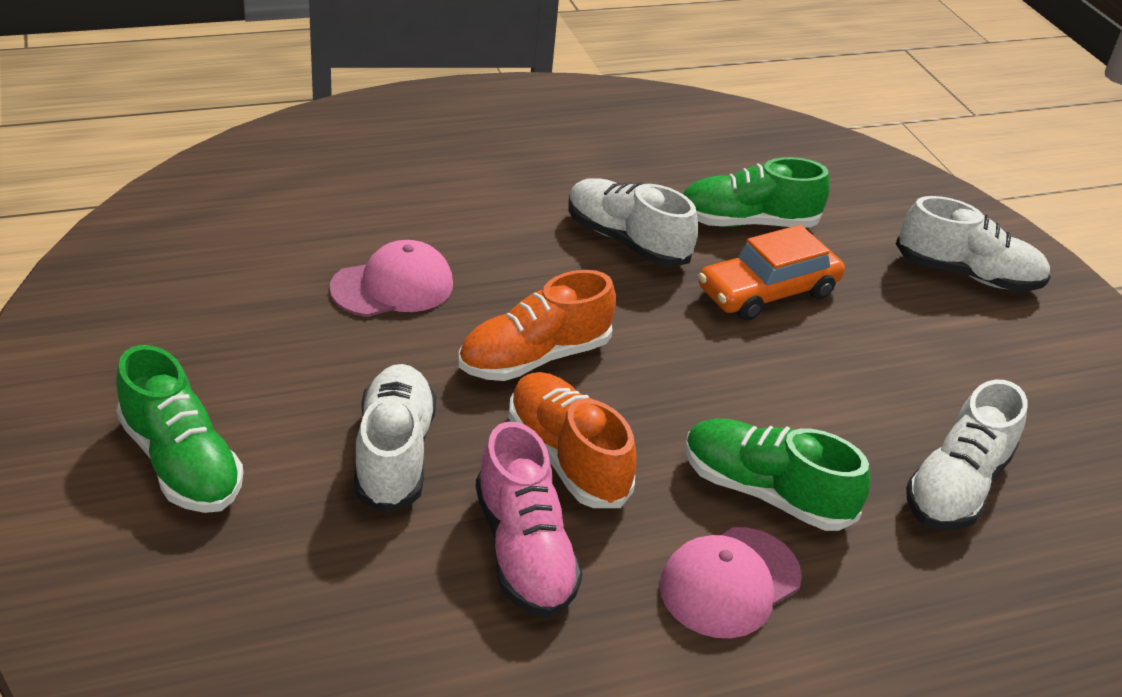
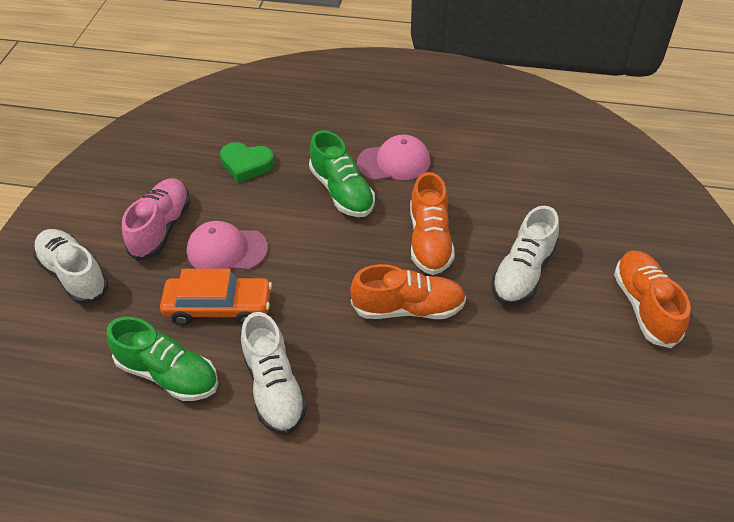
camera: 145 degrees left, 10 degrees up
(181, 462) = (645, 306): green shoe -> orange shoe
(392, 286) = (472, 402): pink cap -> pink cap (226, 250)
(524, 550) = (479, 204): pink shoe -> pink shoe (161, 228)
(956, 486) = (246, 164): white shoe -> green heart

